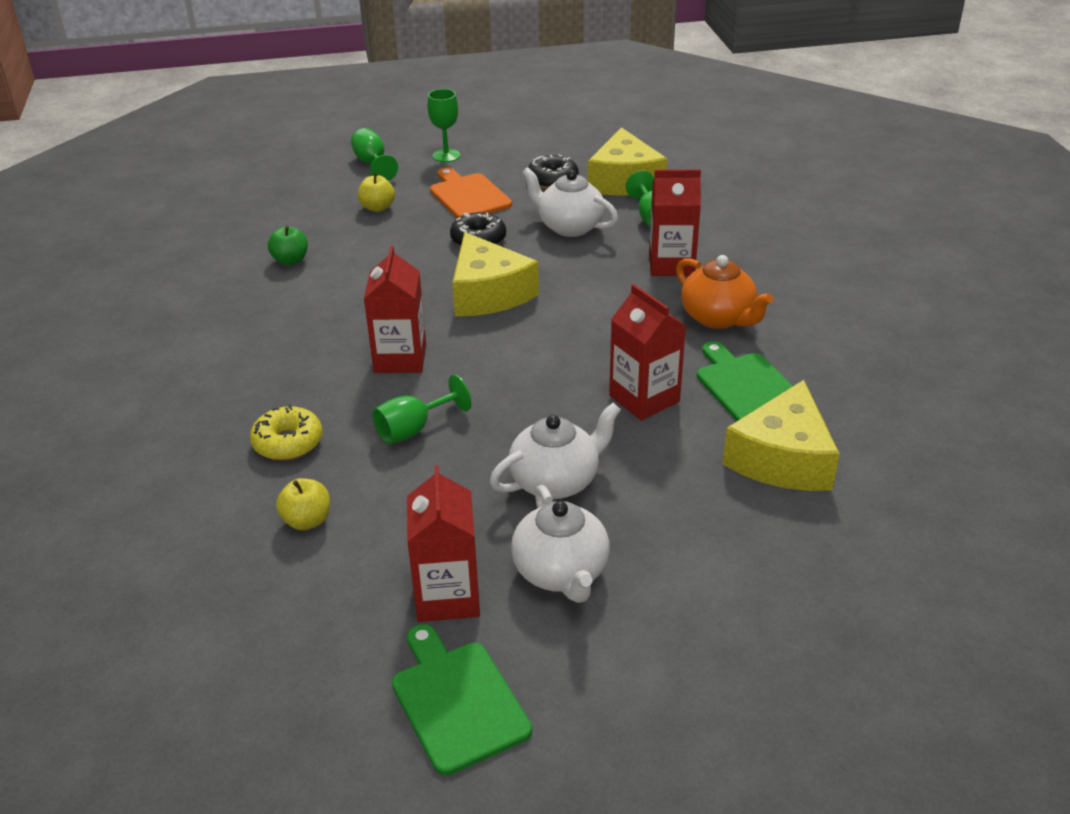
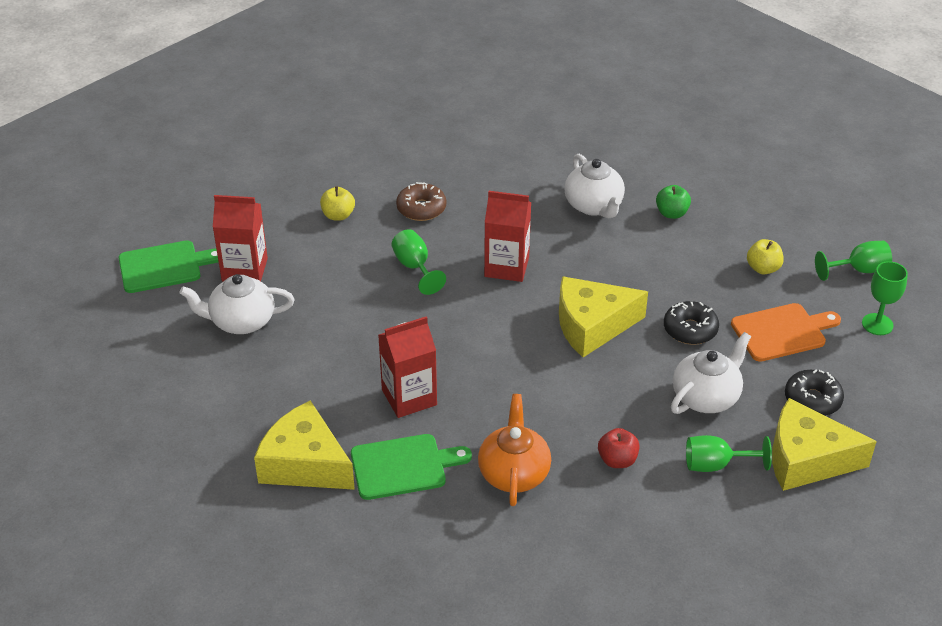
camera: 100 degrees right, 5 degrees up
(288, 442) = (421, 208): yellow donut -> brown donut
(556, 481) = (330, 332): white teapot -> white teapot (594, 206)
(671, 264) = (617, 460): red carton -> red apple
(718, 318) = (514, 473): orange teapot -> orange teapot turned 120 degrees clockwise

